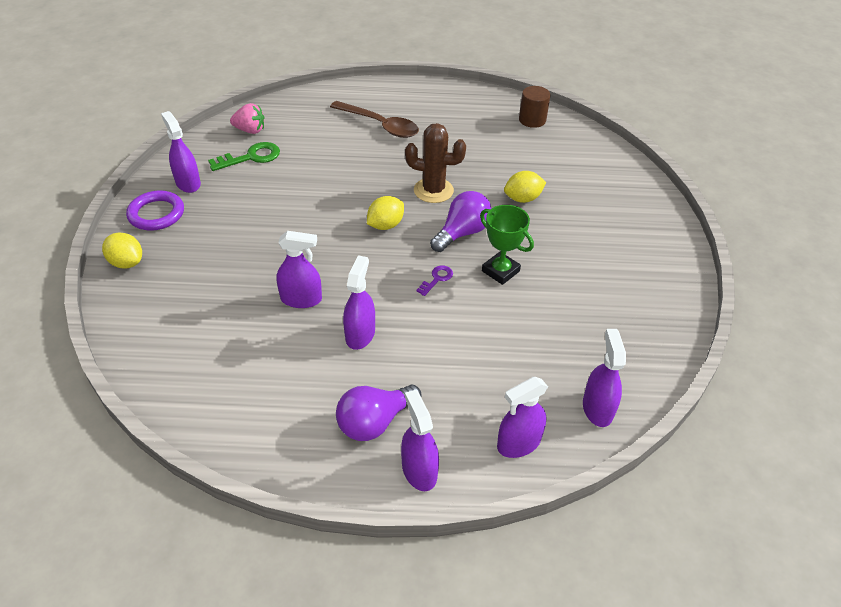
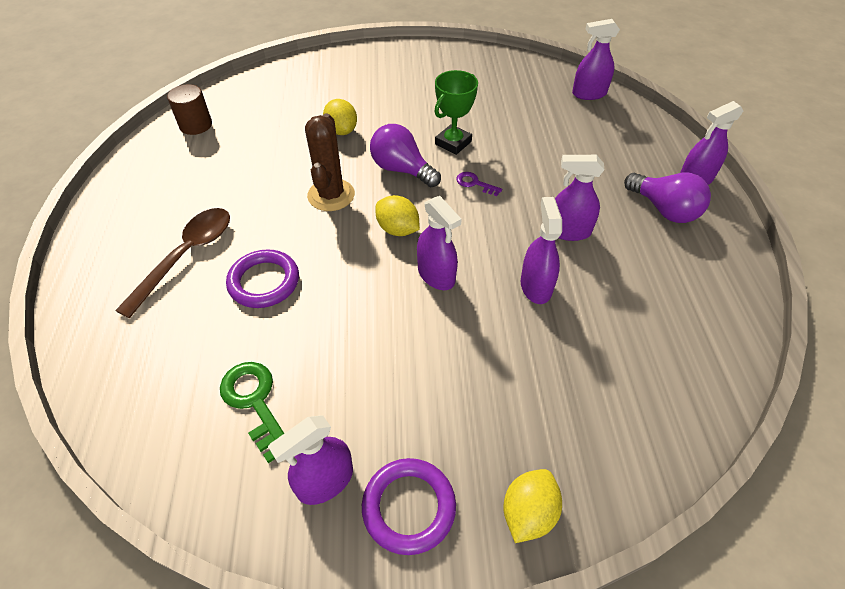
camera: 95 degrees left, 5 degrees up
(250, 130) = (176, 422): pink strawberry -> none
(347, 158) = (264, 282): none -> purple ring
(518, 443) = (640, 130): purple spray bottle -> purple spray bottle (436, 275)

